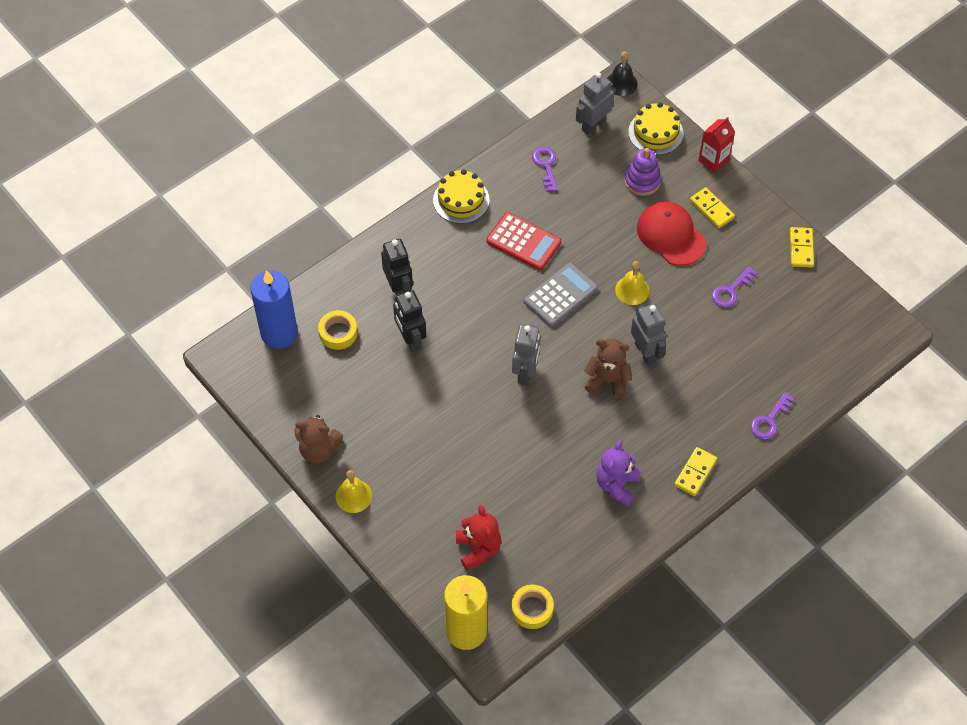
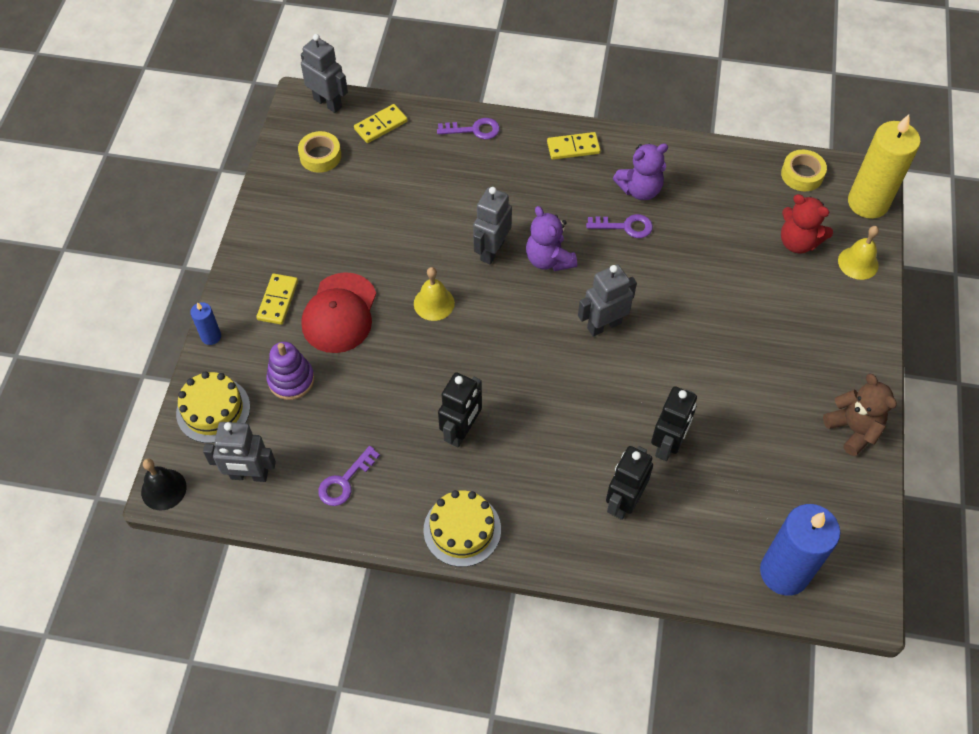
camera: 130 degrees left, 0 degrees up
(338, 333) = (727, 516): yellow tape -> yellow tape (320, 156)
(353, 496) = (860, 366): yellow bell -> yellow bell (858, 263)
(478, 549) = (798, 242): red teddy bear -> red teddy bear turned 90 degrees counterclockwise
(523, 242) = (461, 431): red calculator -> black robot
(560, 295) = (494, 356): grey calculator -> none
(607, 380) = (549, 259): brown teddy bear -> purple teddy bear
(713, 160) = (211, 336): red carton -> blue candle
(730, 291) = (364, 230): purple key -> purple key (625, 226)
(801, 248) = (266, 207): yellow domino -> yellow domino (380, 125)
(878, 345) = (328, 103): none -> grey robot

